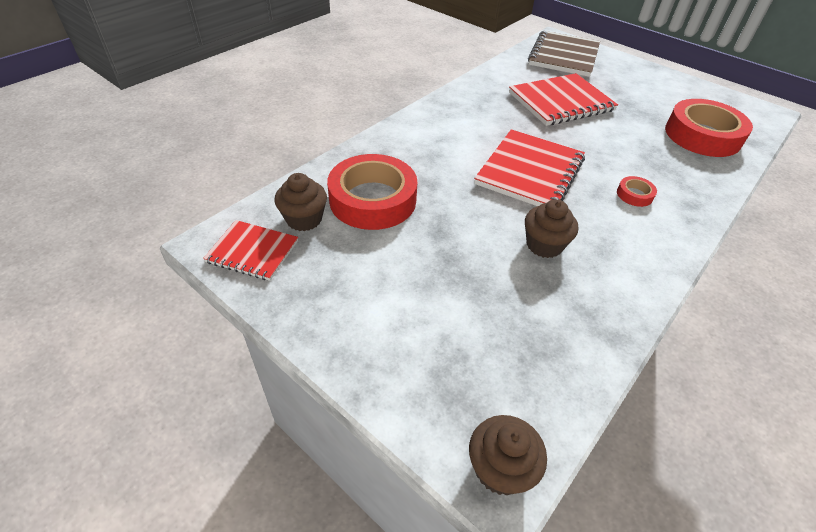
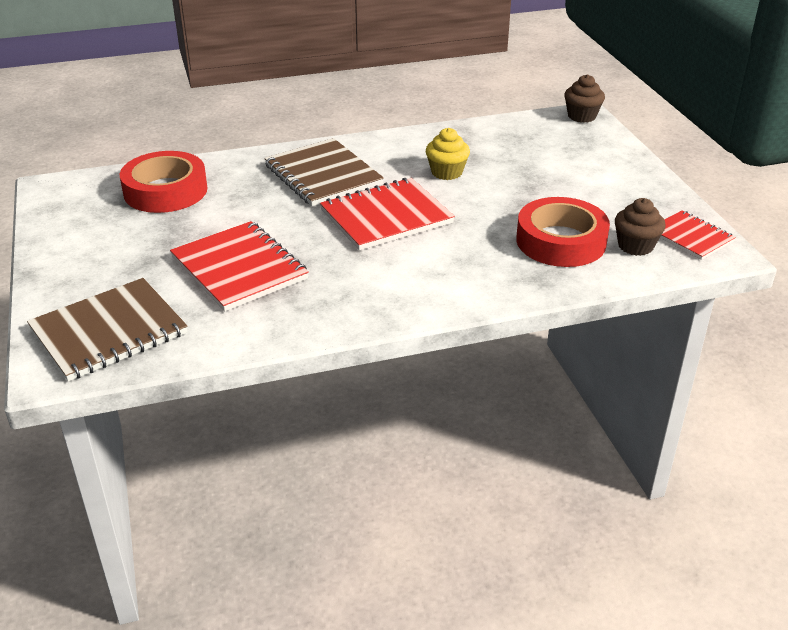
camera: 145 degrees left, 10 degrees down
(544, 245) = (446, 172): brown cupcake -> yellow cupcake
(561, 102) = (239, 268): red notebook -> red notebook turned 45 degrees clockwise
(634, 195) = (323, 175): red tape -> brown notebook

